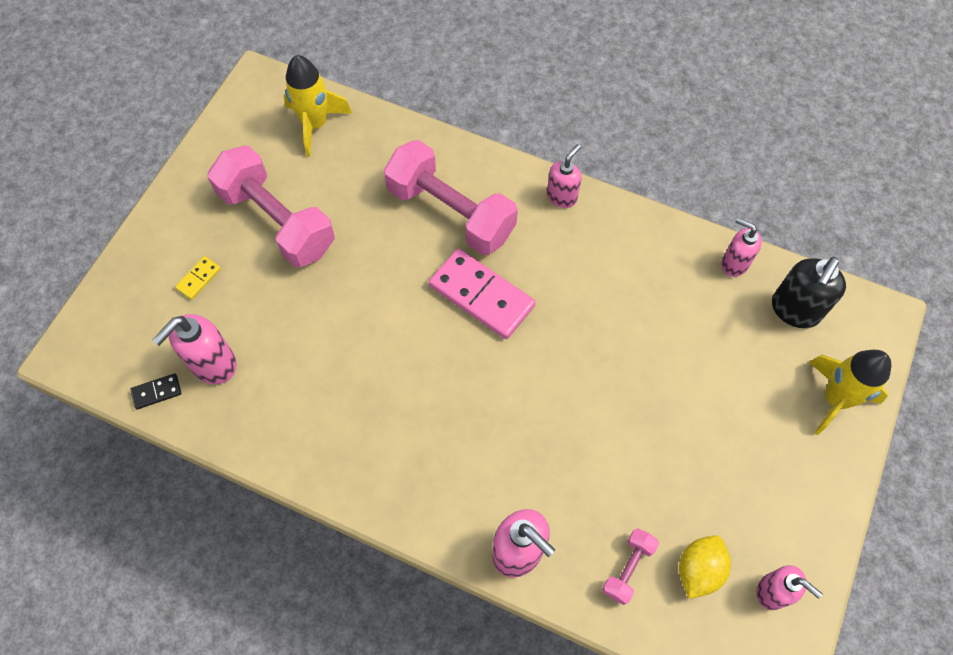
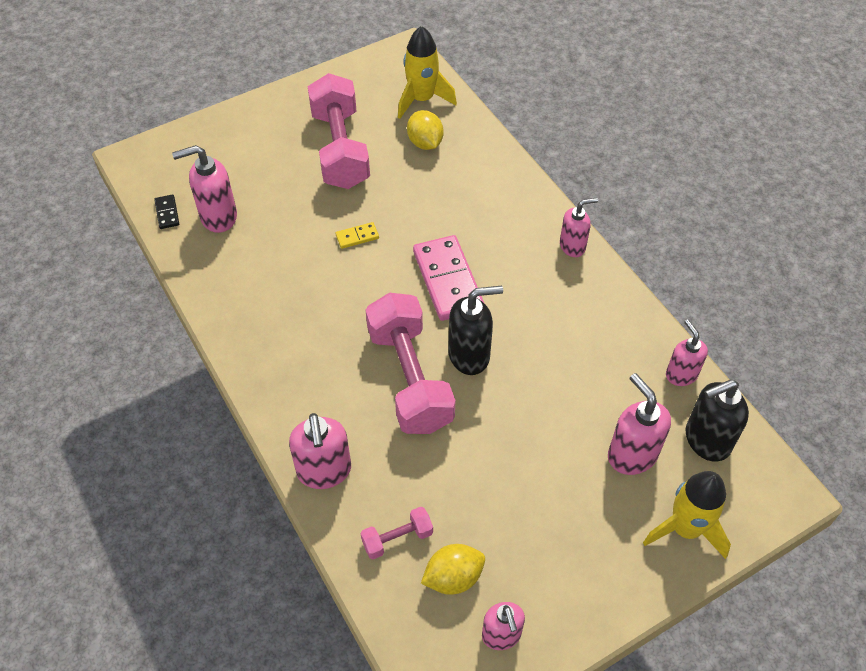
camera: 35 degrees right, 10 degrees down
(157, 392) = (167, 213): black domino -> black domino turned 60 degrees clockwise
(198, 279) = (255, 157): yellow domino -> yellow domino (357, 237)
(353, 168) = (425, 143): none -> yellow lemon
(451, 212) = (473, 210): pink dumbbell -> pink dumbbell (410, 378)
(556, 356) = (469, 355): none -> black soap dispenser
(750, 361) = (631, 455): none -> pink soap dispenser

